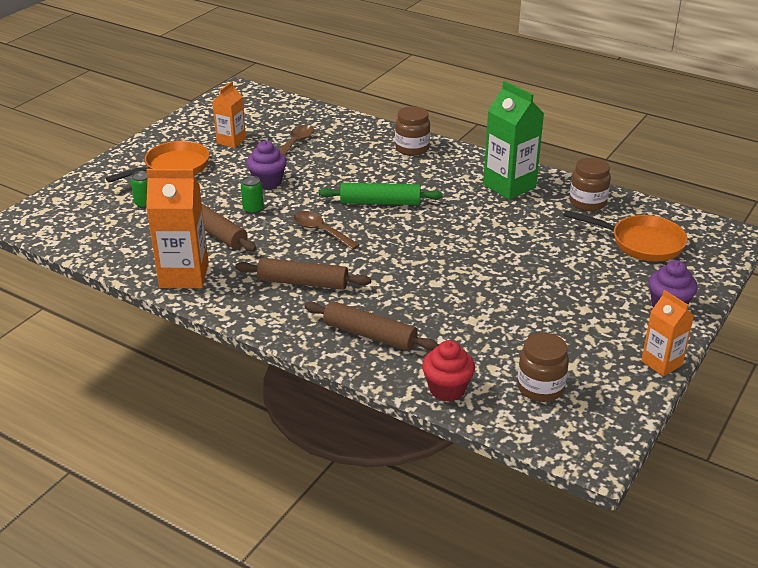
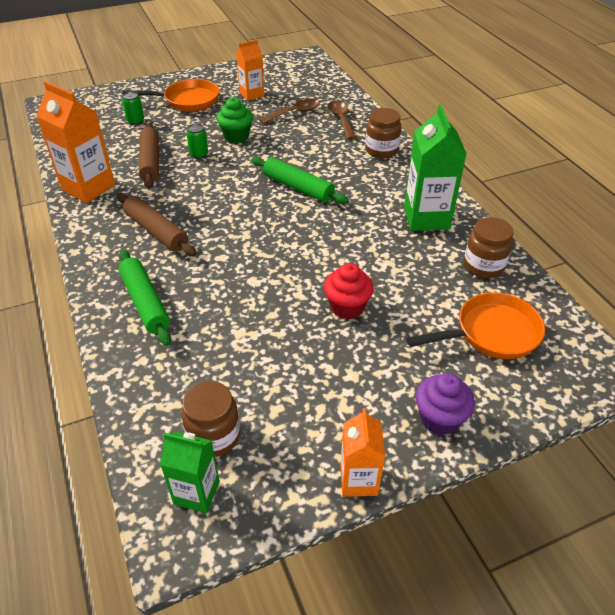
camera: 35 degrees right, 10 degrees up
(268, 182) = (236, 136): purple cupcake -> green cupcake
(321, 231) = (223, 193): brown spoon -> brown spoon (341, 119)
(369, 335) = (145, 302): brown rolling pin -> green rolling pin
(447, 389) = (138, 389): red cupcake -> red cupcake (347, 307)
(572, 423) = (196, 493): none -> green carton
(641, 243) = (491, 333): orange pan -> orange pan turned 75 degrees counterclockwise

